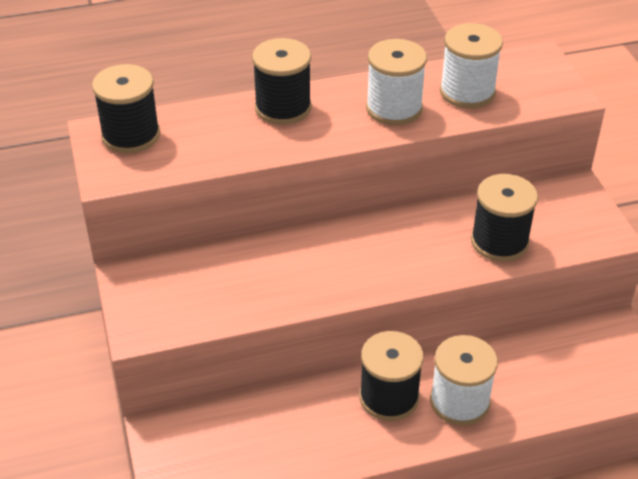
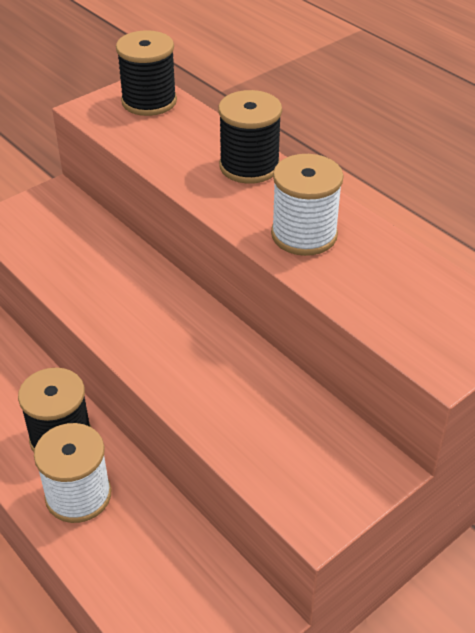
camera: 65 degrees right, 0 degrees up
(467, 92) = (378, 279): white spool -> none
(499, 241) = (241, 420): black spool -> none

